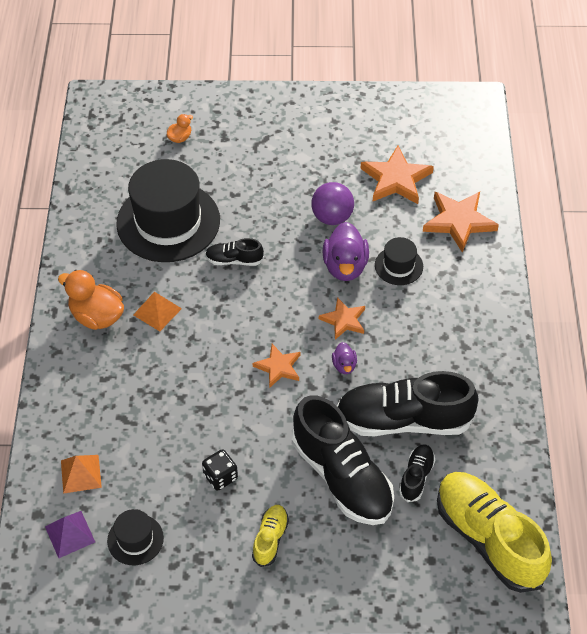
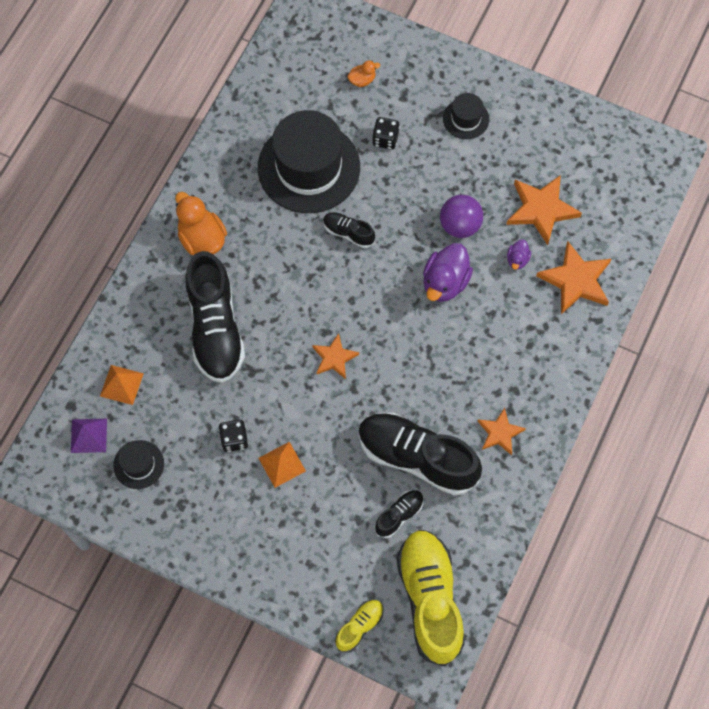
camera: 25 degrees right, 15 degrees up
(157, 311) = (256, 256): orange pyramid -> orange pyramid (282, 464)
(226, 175) = (385, 139): none -> black dice
(270, 539) = (248, 515): yellow shoe -> yellow shoe (359, 627)
(342, 476) = (336, 486): black shoe -> black shoe (215, 328)
(344, 320) = (415, 337): orange star -> orange star (500, 433)
(344, 365) = (392, 382): purple duck -> purple duck (517, 260)
(398, 266) = (494, 303): black hat -> black hat (466, 119)

